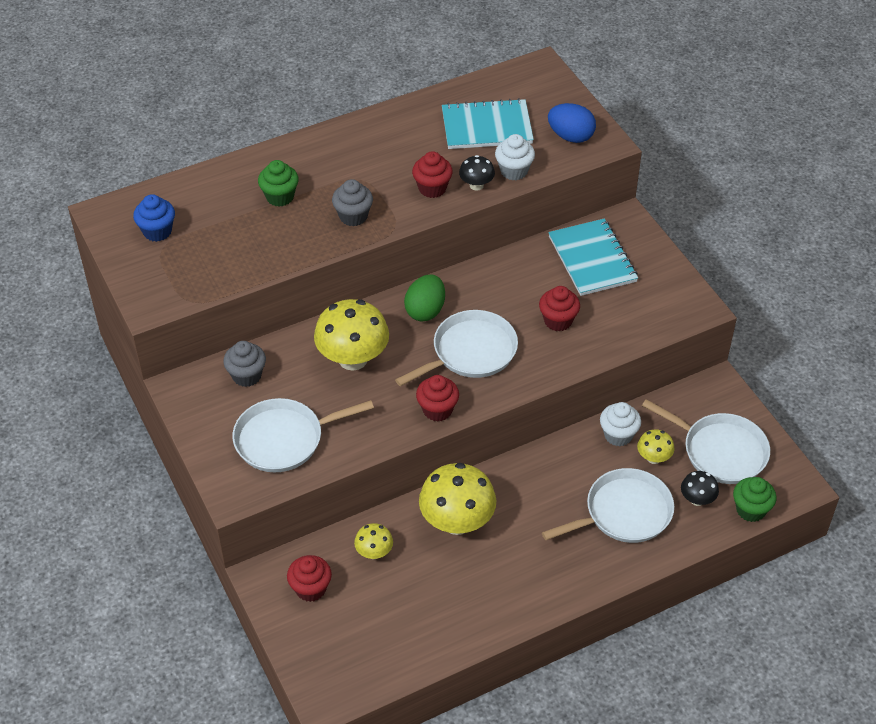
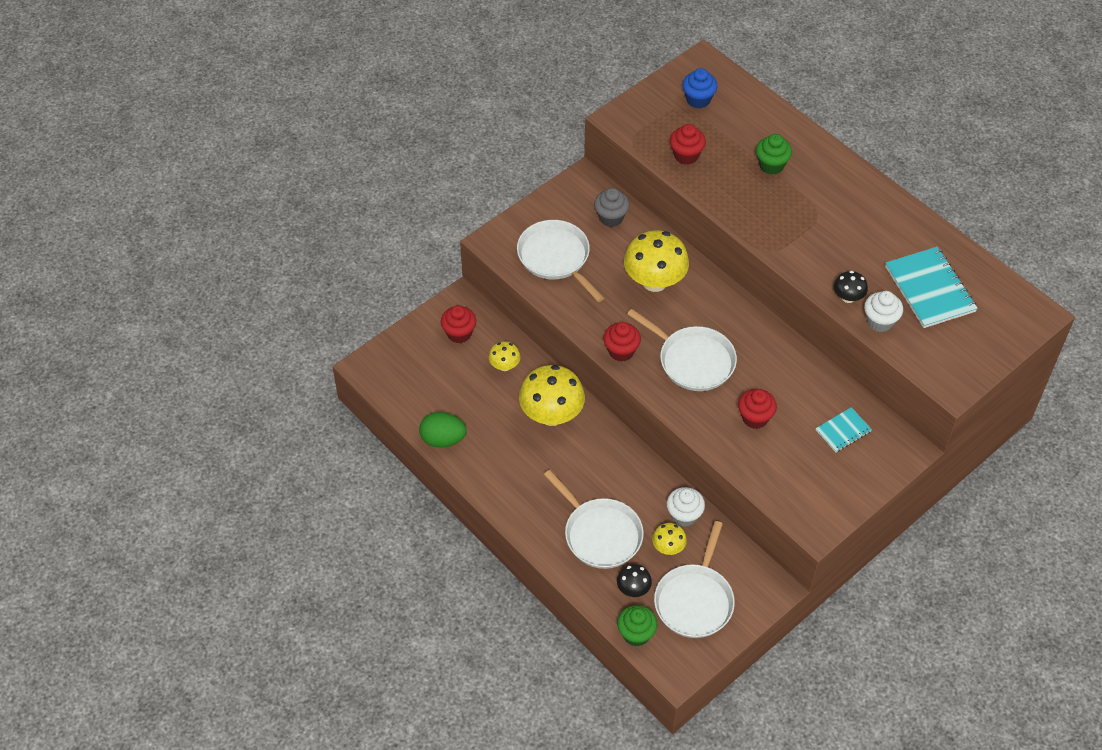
camera: 75 degrees right, 5 degrees up
(353, 216) = (770, 219): grey cupcake -> none
(425, 310) = (727, 318): green egg -> green egg (443, 439)
(432, 188) = (829, 266): red cupcake -> red cupcake (686, 155)
(570, 136) = (948, 356): blue egg -> none
(592, 259) = (843, 431): turquoise notebook -> turquoise notebook, size x0.54

